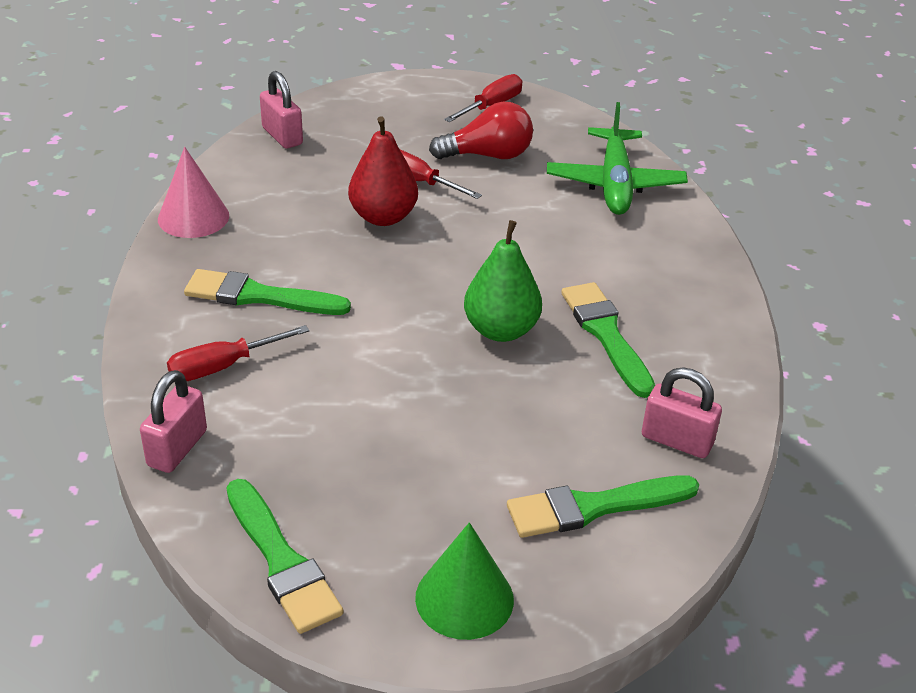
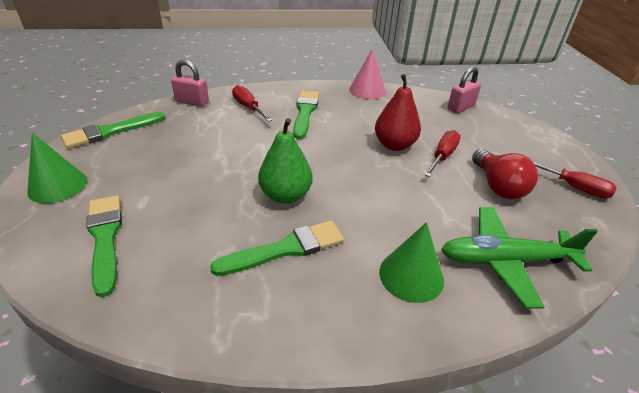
camera: 85 degrees right, 0 degrees up
(640, 247) = (411, 275): none -> green cone
(676, 440) = (158, 287): pink padlock -> none

